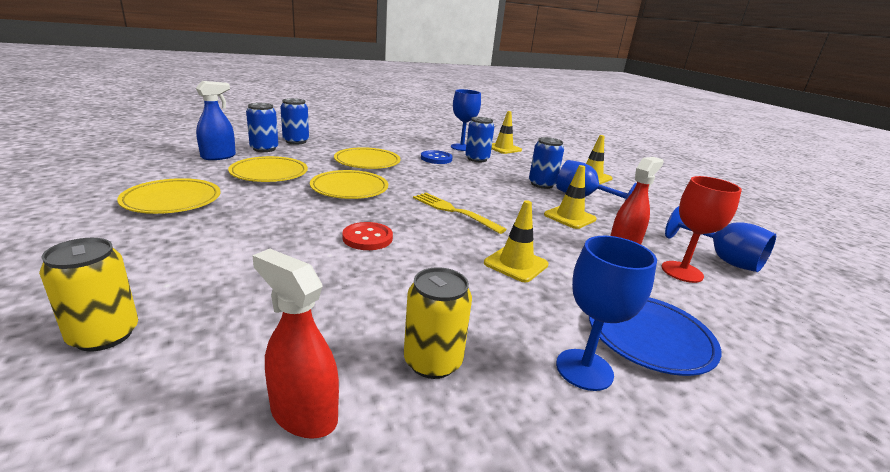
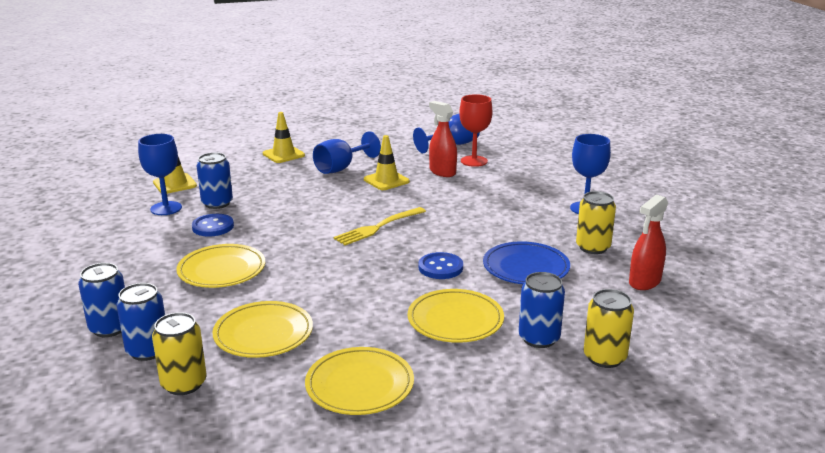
camera: 80 degrees left, 0 degrees up
(218, 156) = (184, 384): blue spray bottle -> yellow can
(349, 188) = (318, 279): yellow plate -> yellow plate (455, 320)
(367, 238) = (440, 267): red button -> blue button
(516, 264) = (474, 212): yellow traffic cone -> none
(542, 184) = (305, 180): blue can -> blue can (539, 338)
(649, 337) = (551, 187): blue plate -> blue plate (526, 267)

